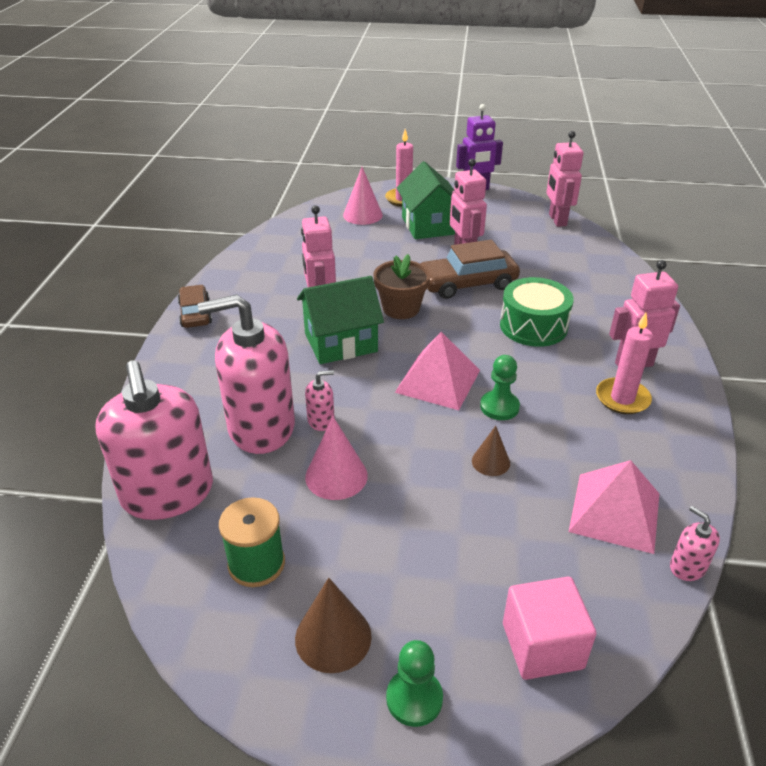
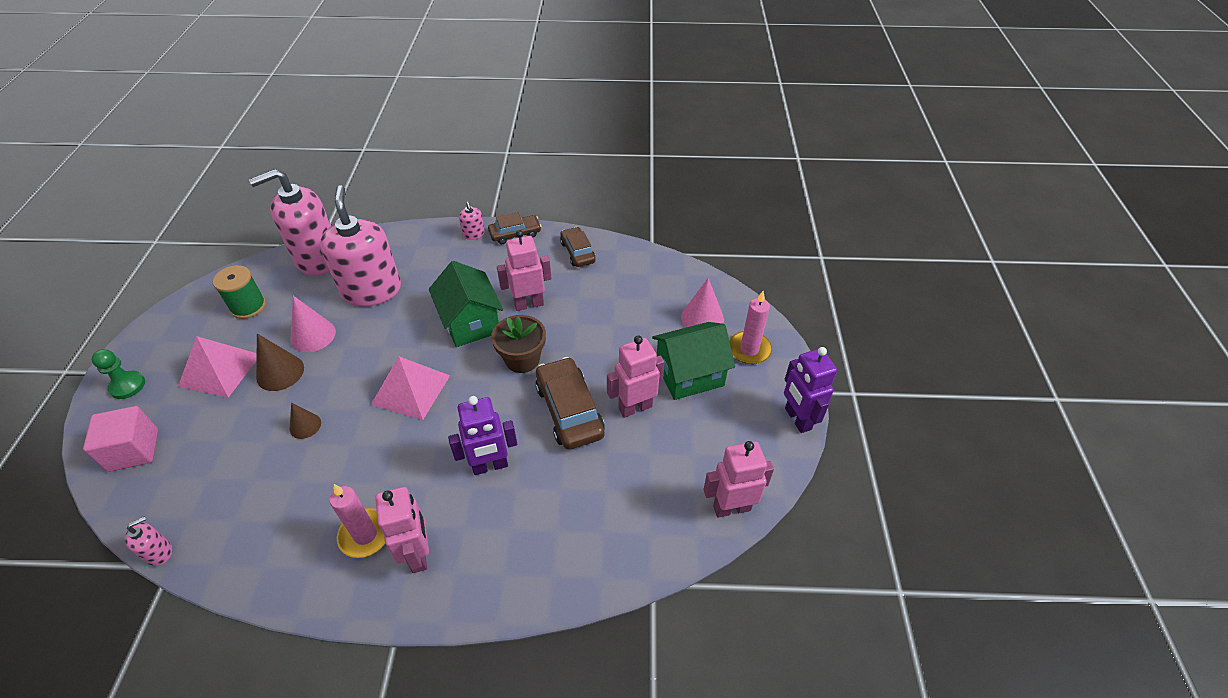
camera: 85 degrees right, 10 degrees up
(247, 273) = (578, 252): none -> brown car
(321, 420) = (373, 321): pink soap dispenser -> pink soap dispenser (474, 234)
(333, 637) = (182, 347): brown cone -> brown cone (280, 372)
(499, 407) = (370, 433): green pawn -> none
(533, 326) = (490, 466): green drum -> purple robot
(615, 512) = (228, 508): pink pyramid -> pink pyramid (220, 370)

